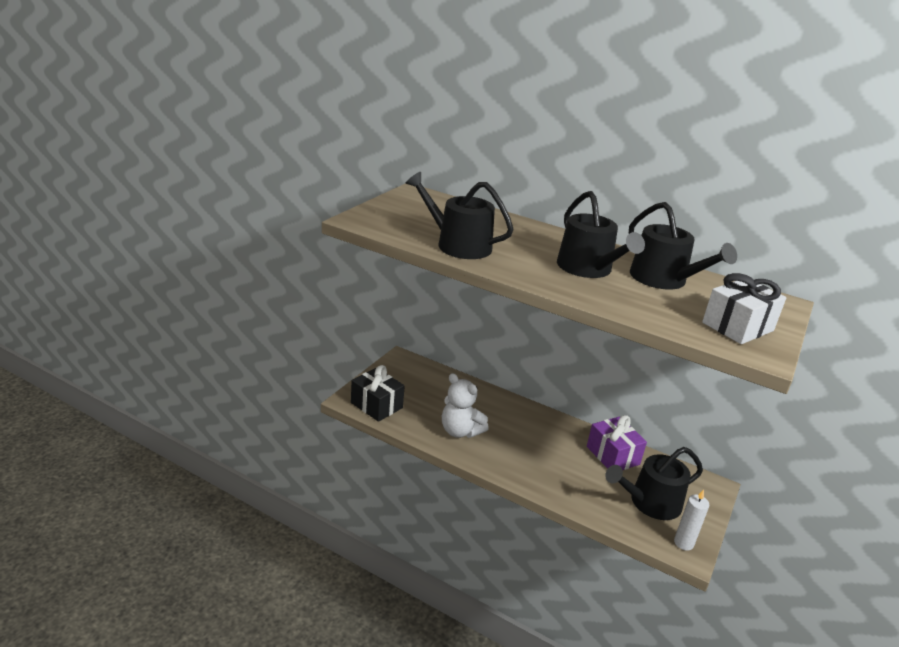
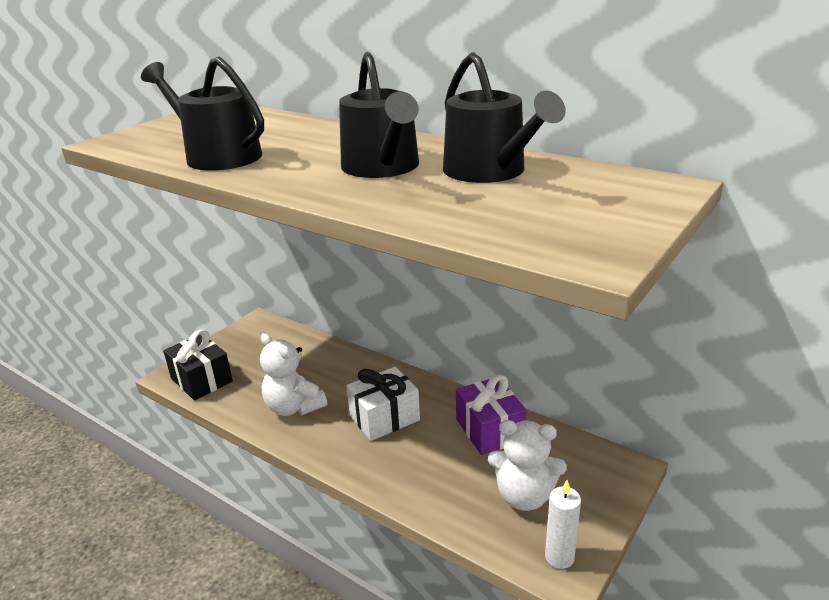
camera: 10 degrees right, 0 degrees up
(650, 502) = (524, 496): black watering can -> white teddy bear
(737, 326) = (572, 222): white gift -> white gift (384, 417)

